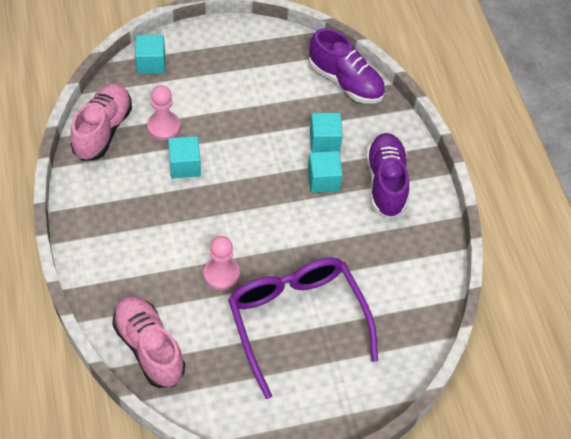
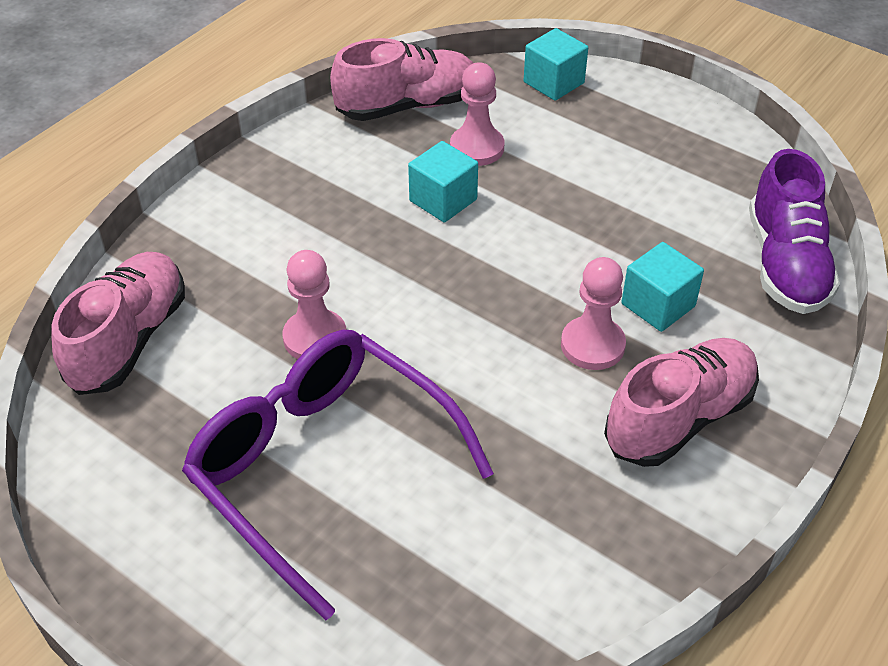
camera: 55 degrees right, 10 degrees down
(296, 320) = (322, 467): purple glasses -> purple glasses turned 75 degrees counterclockwise
(323, 180) = (592, 345): turquoise cube -> pink pawn
(385, 182) = (679, 418): purple shoe -> pink shoe

